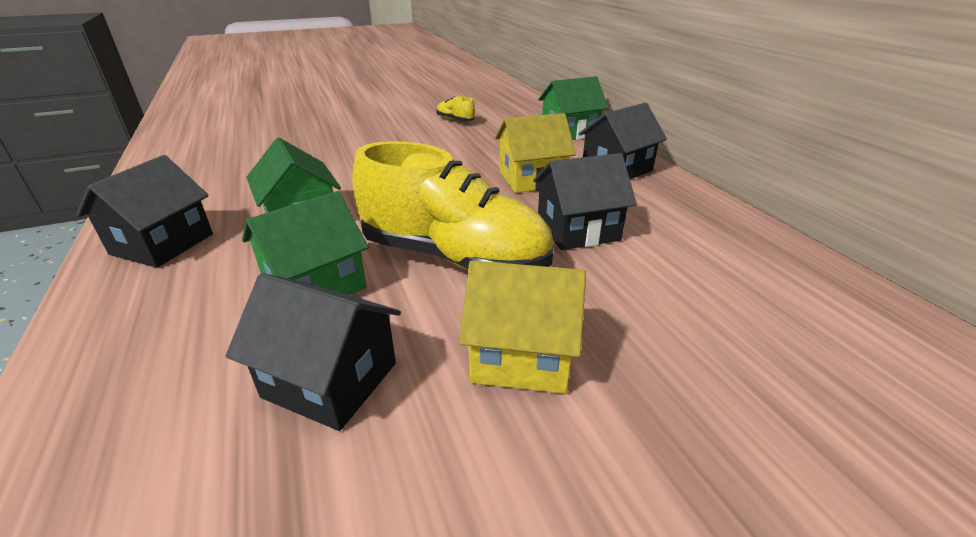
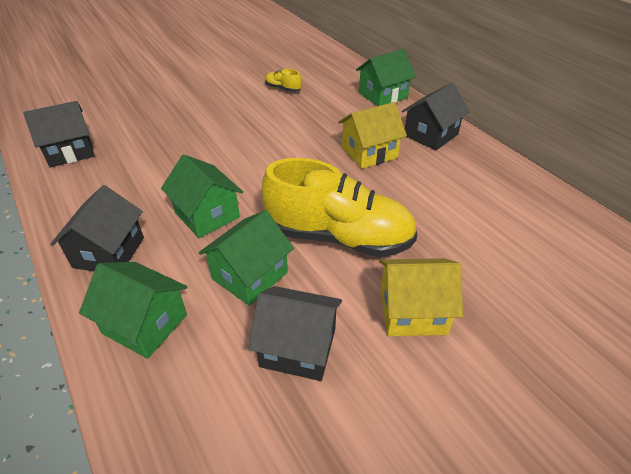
camera: 10 degrees left, 10 degrees up
(146, 324) = (145, 324): none -> green house
(577, 230) = (418, 201): black house -> black house (70, 151)

